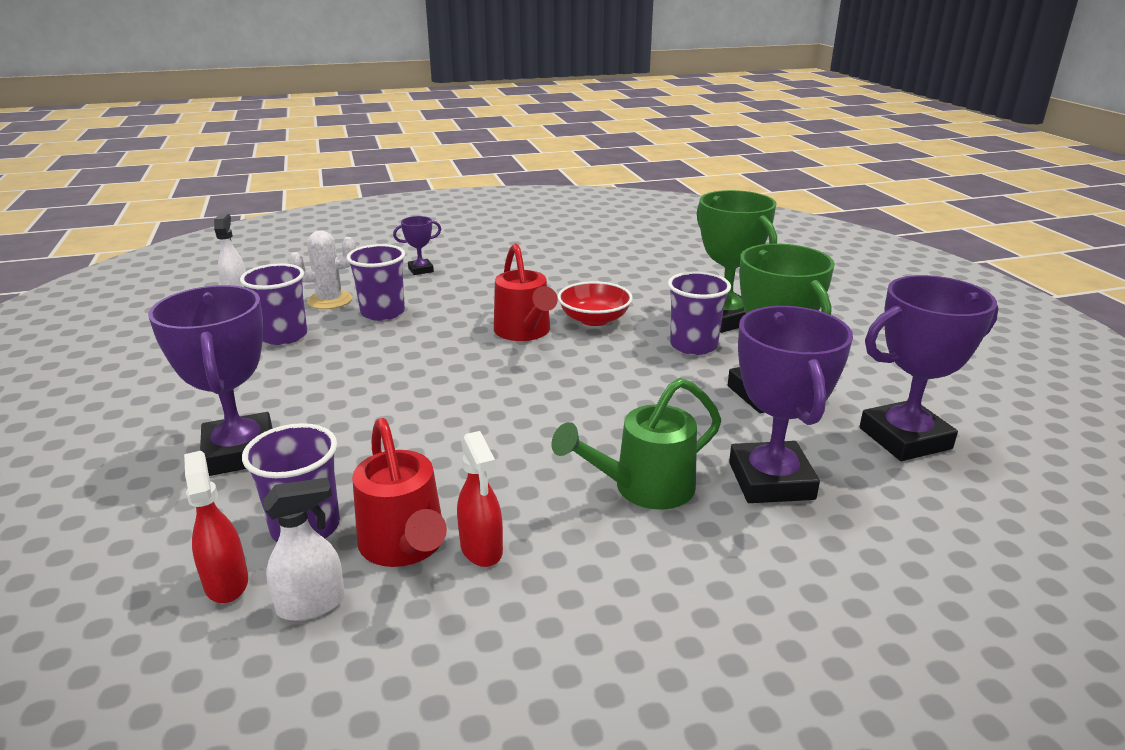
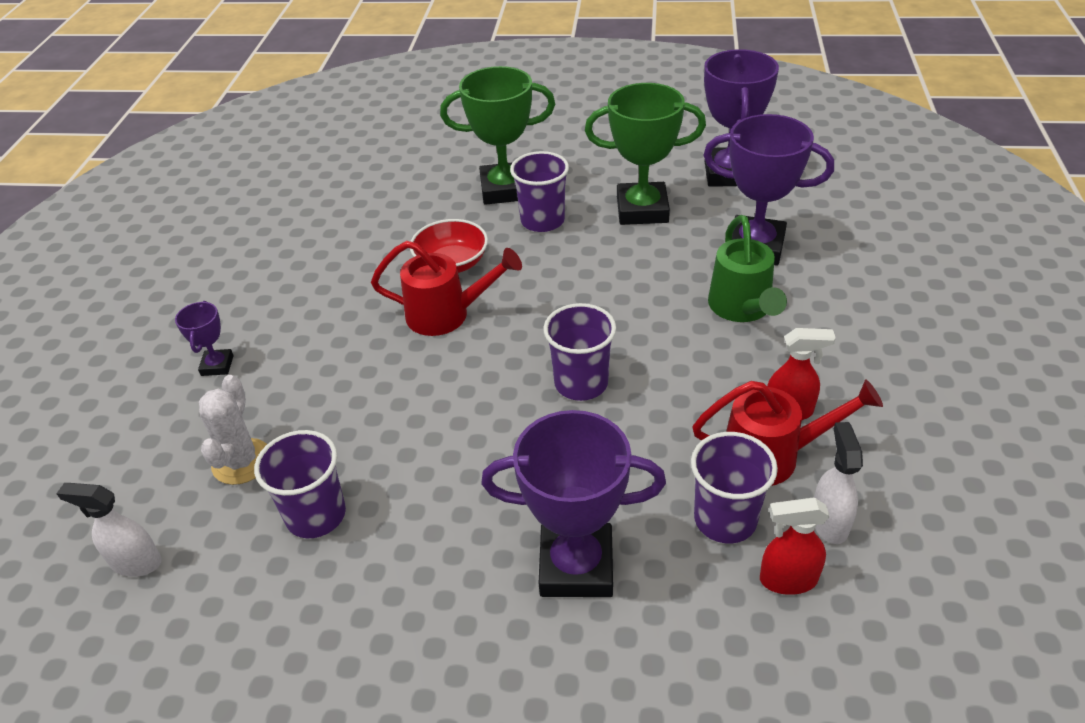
camera: 65 degrees left, 15 degrees up
(383, 312) = (317, 416): purple cup -> purple cup (581, 383)

